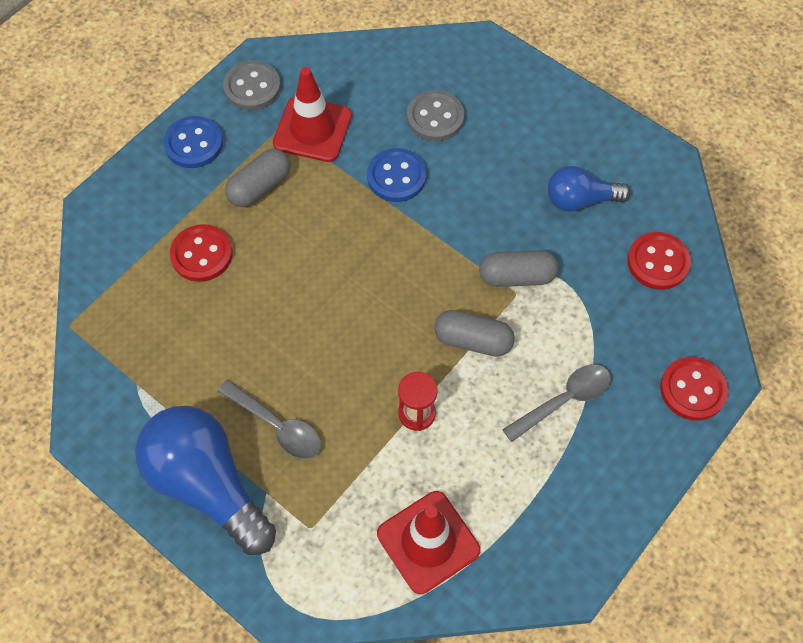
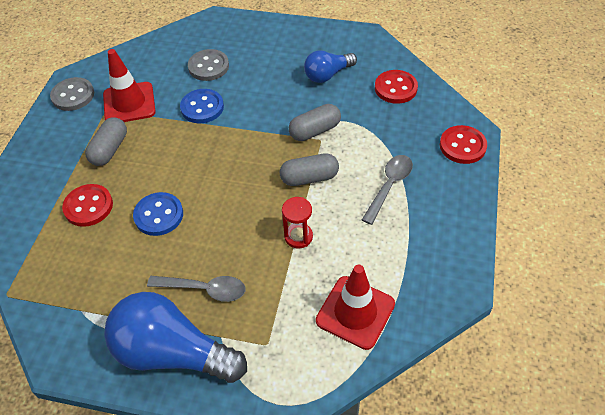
camera: 25 degrees left, 10 degrees down
(194, 144) = (47, 143): blue button -> blue button (158, 215)

